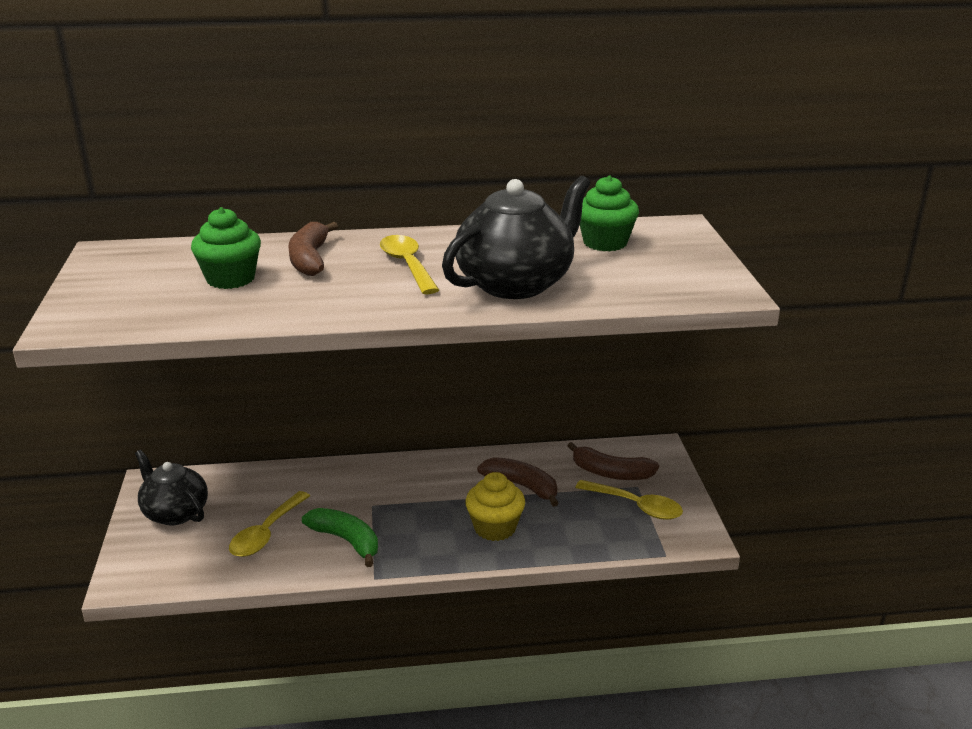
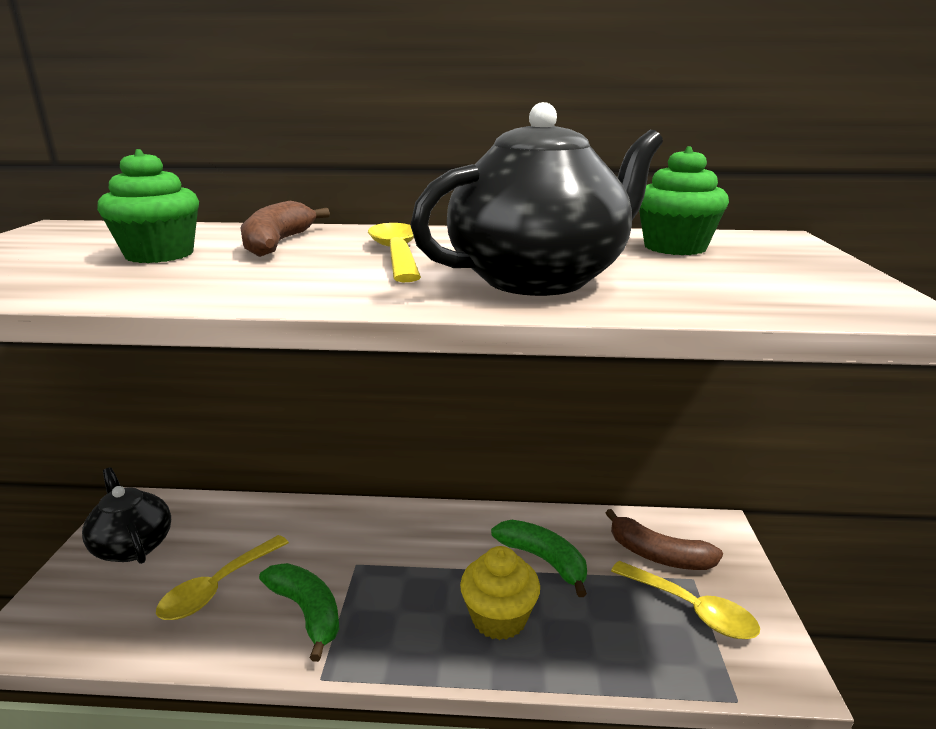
camera: 10 degrees right, 5 degrees down
(522, 486) = (543, 560): brown banana -> green banana

